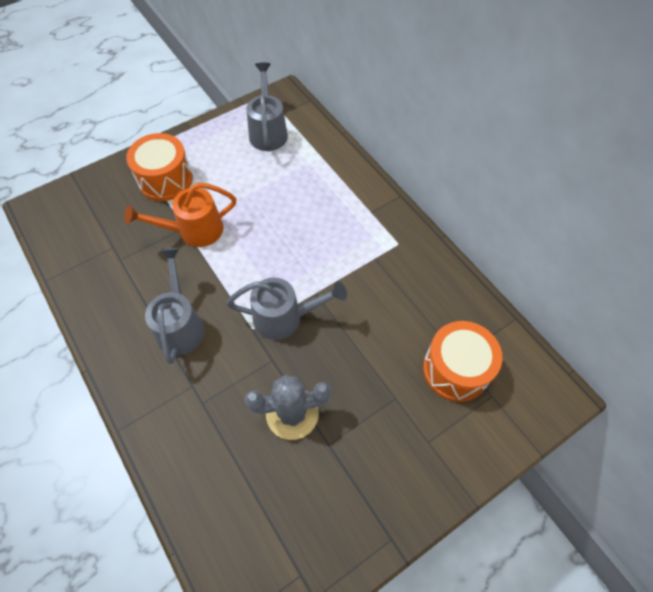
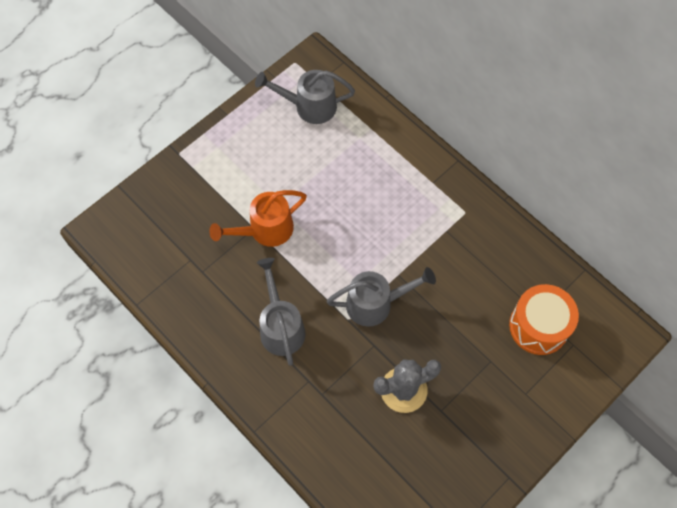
camera: 10 degrees left, 5 degrees up
(165, 180) = (219, 179): orange drum -> none
(268, 131) = (309, 106): grey watering can -> grey watering can turned 75 degrees counterclockwise

